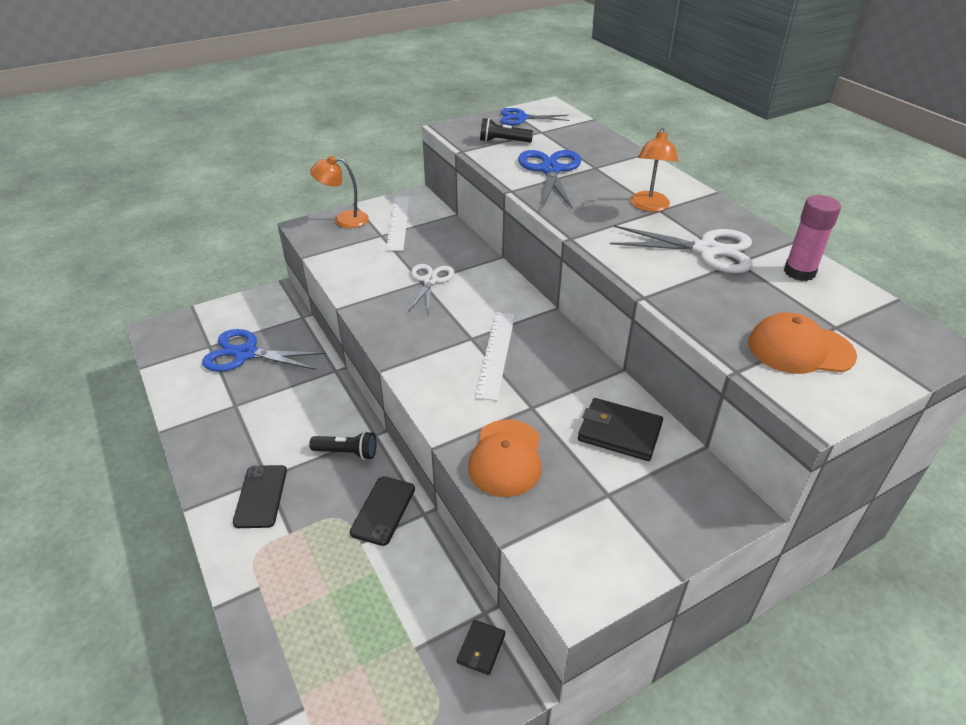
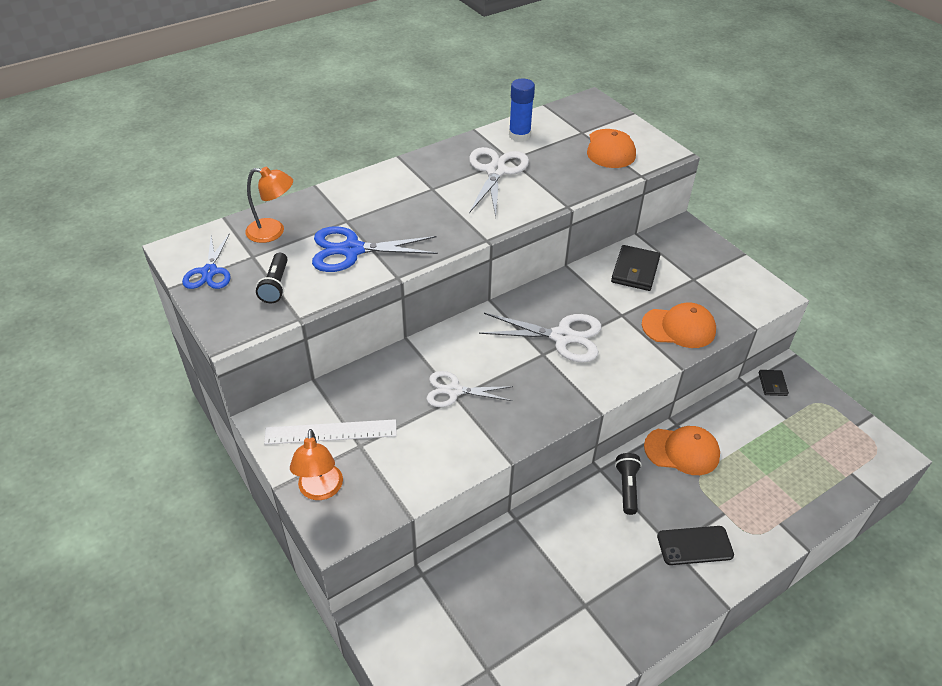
camera: 95 degrees left, 5 degrees up
(245, 354) = (498, 620): blue scissors -> none
(383, 510) = (682, 451): black phone -> orange cap
(481, 648) = (772, 384): black wallet -> black wallet turned 75 degrees clockwise
(496, 354) = (562, 337): white ruler -> white scissors
(649, 206) = (427, 194): orange lamp -> orange lamp (273, 232)
(799, 272) = (519, 135): pink glue stick -> blue glue stick

